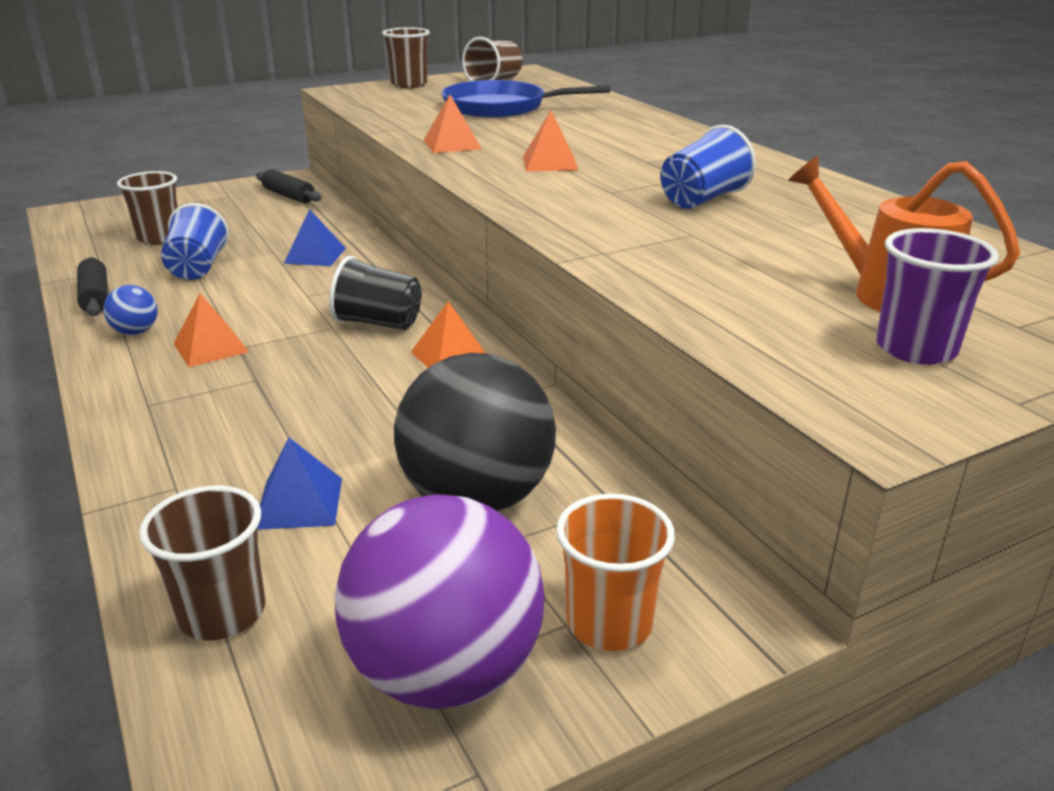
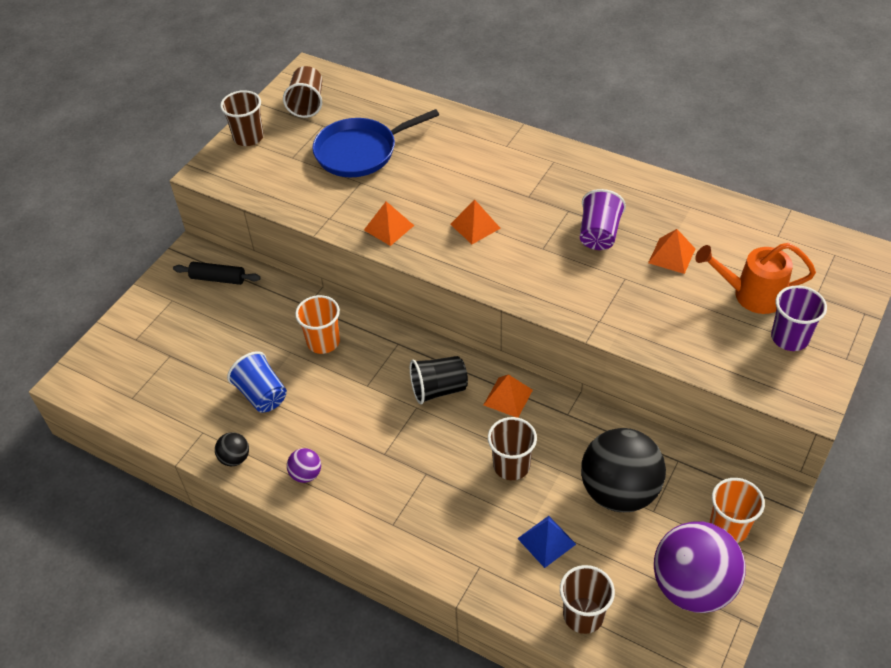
camera: 30 degrees left, 20 degrees up
(96, 297) = (235, 458): black rolling pin -> black ball
(136, 332) = (306, 474): blue ball -> purple ball
(159, 238) = (190, 376): brown cup -> brown cup (511, 465)
(211, 347) = (368, 462): orange pyramid -> orange pyramid (672, 255)
(315, 255) = (323, 342): blue pyramid -> orange cup
(702, 200) = (599, 234): blue cup -> purple cup

